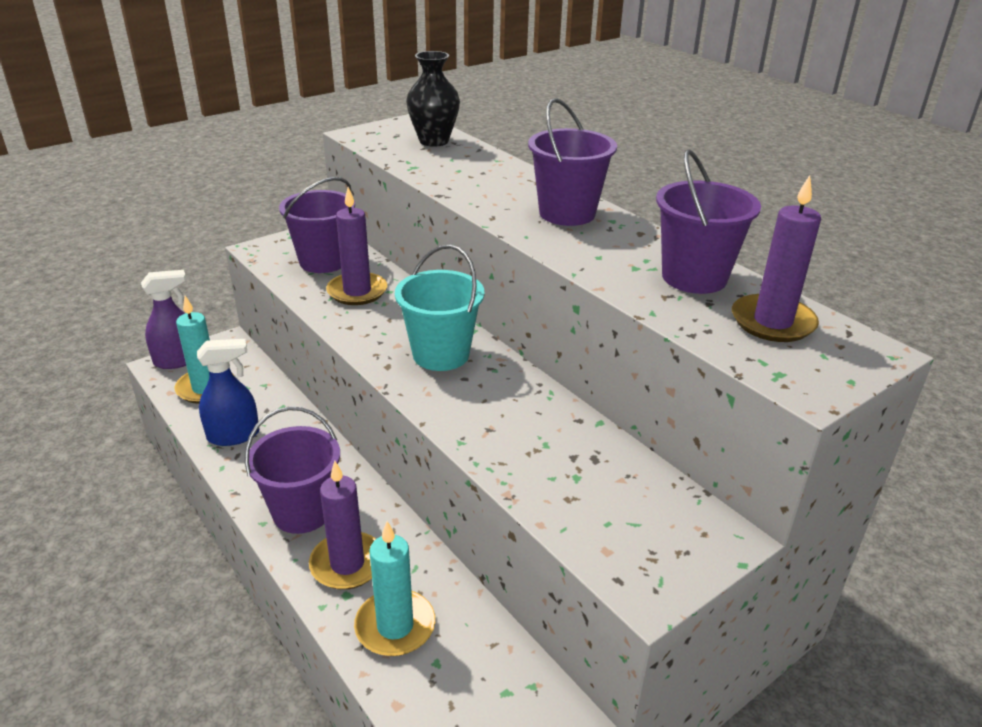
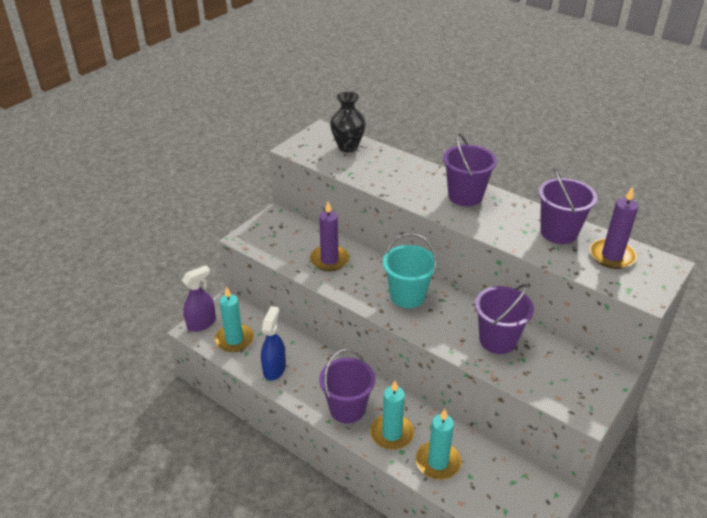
camera: 15 degrees left, 5 degrees up
(234, 435) = (274, 369): blue spray bottle -> blue spray bottle turned 45 degrees counterclockwise
(323, 261) = (293, 240): purple bucket -> purple bucket (498, 340)
(347, 564) = (392, 433): purple candle -> turquoise candle

